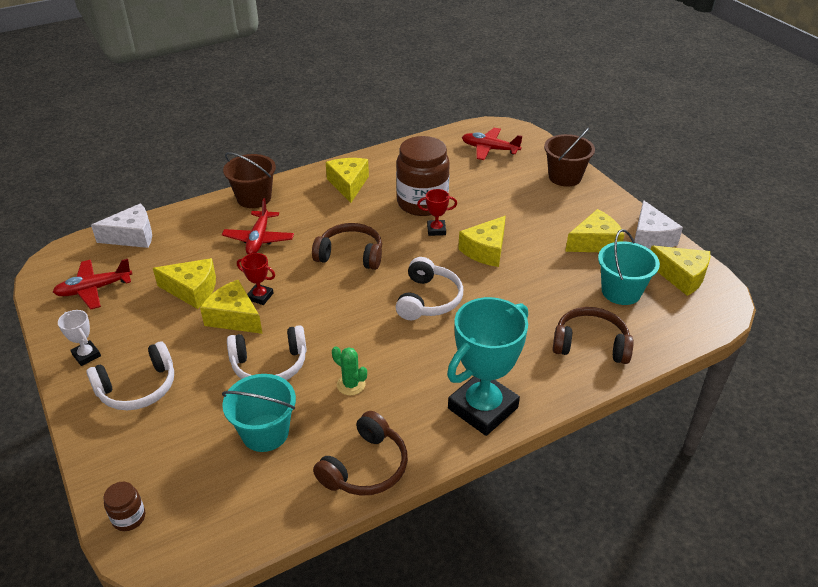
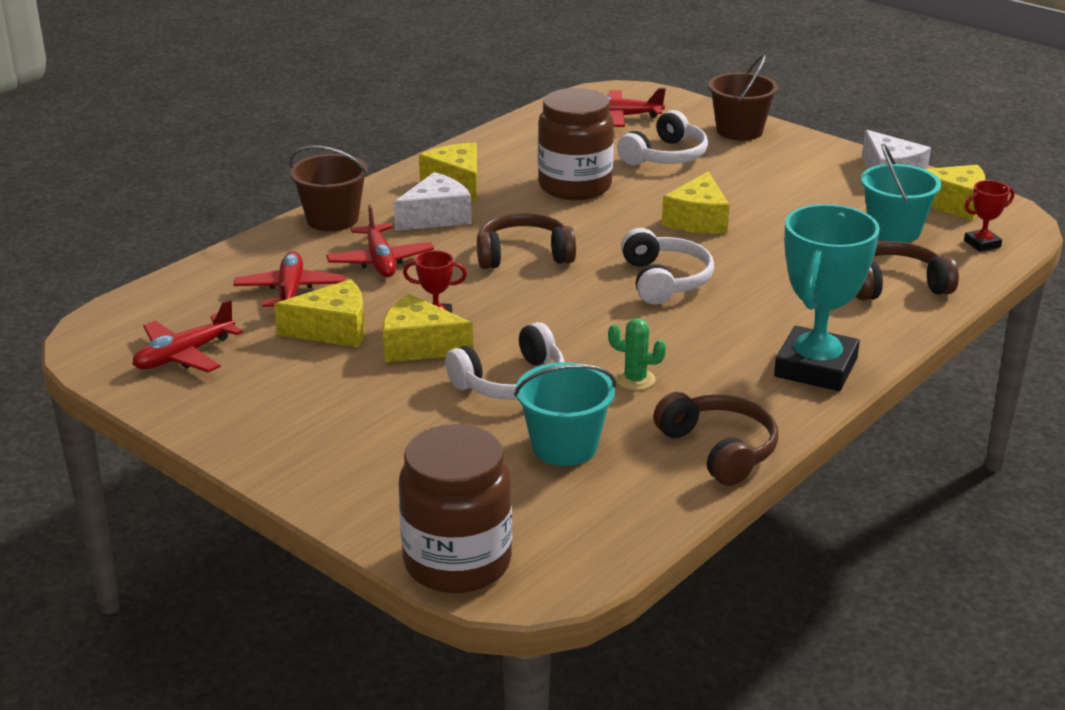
camera: 20 degrees left, 10 degrees down
(86, 355) = (242, 424): white trophy -> none
(129, 518) = (457, 562): brown jar -> brown jar, size x2.31
(132, 236) = (187, 290): white cheese -> white cheese (436, 217)
(138, 388) = (349, 441): white headphones -> white headphones (665, 156)
(189, 252) = (290, 292): none -> red plane
(365, 467) = (719, 450): brown headphones -> brown headphones turned 45 degrees counterclockwise
(436, 230) = (617, 211): red trophy -> red trophy (982, 244)
(595, 242) = (827, 189): yellow cheese -> none

